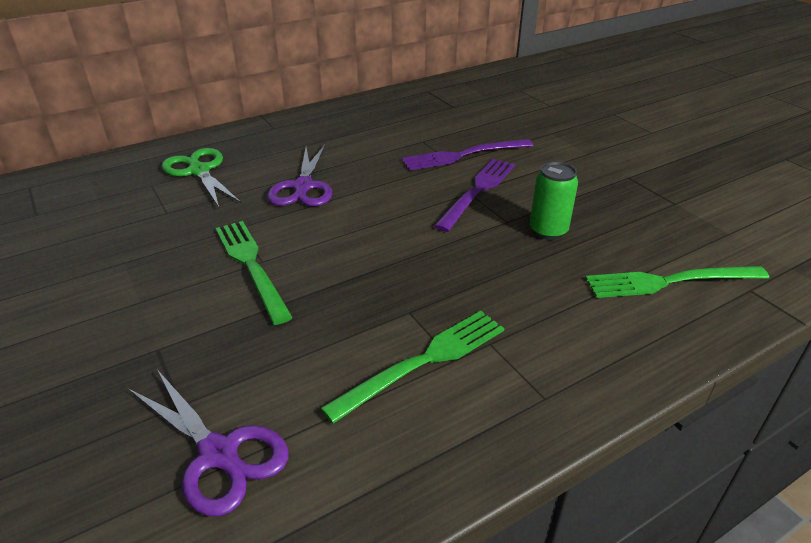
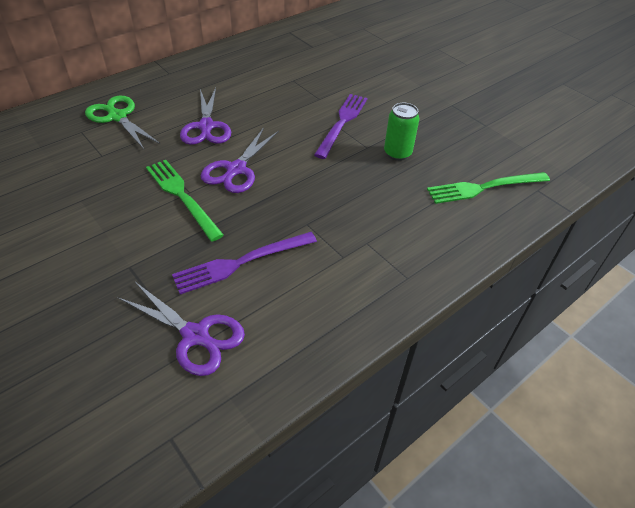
camera: 10 degrees left, 10 degrees up
(329, 238) = (236, 169): none -> purple scissors
(424, 361) = (323, 259): green fork -> none
(463, 155) = (326, 92): purple fork -> purple fork (241, 263)

